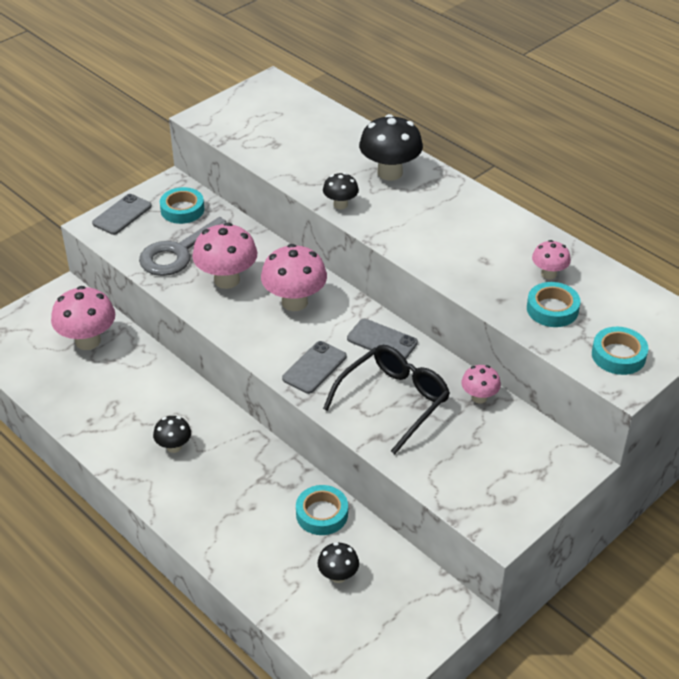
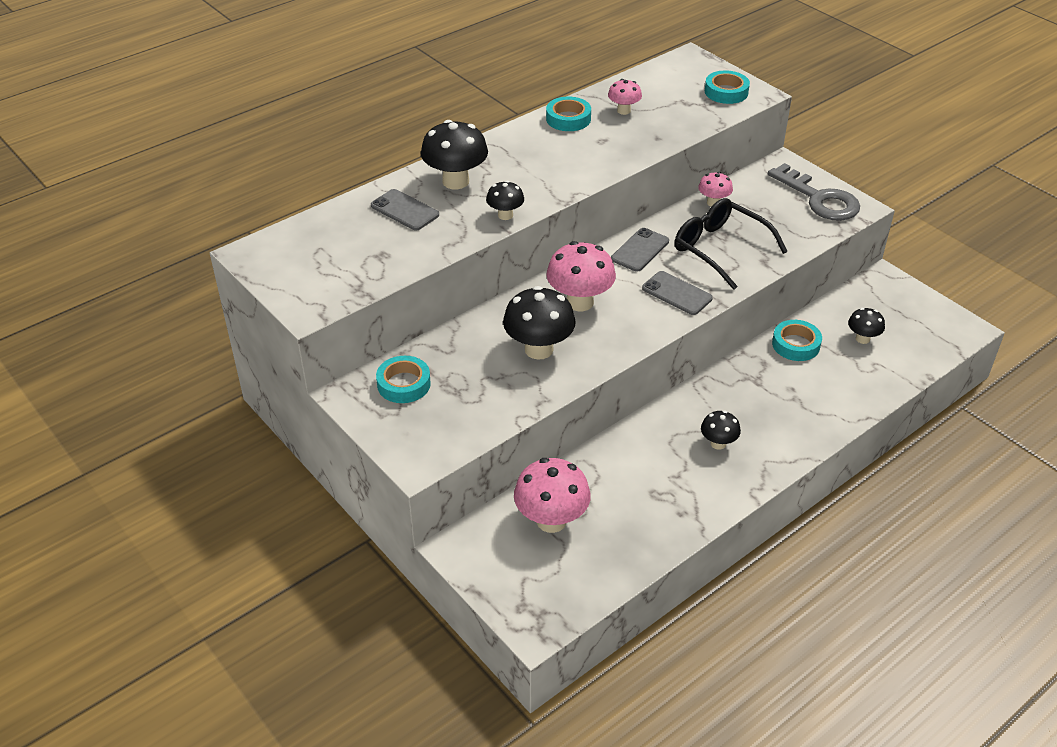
camera: 85 degrees left, 0 degrees up
(122, 215) = (401, 437): grey phone -> grey phone (405, 210)
(179, 253) = (485, 386): grey key -> grey key (819, 199)
(227, 280) = (539, 349): pink mushroom -> black mushroom
(552, 309) = (670, 114): turquoise tape -> turquoise tape (568, 119)

